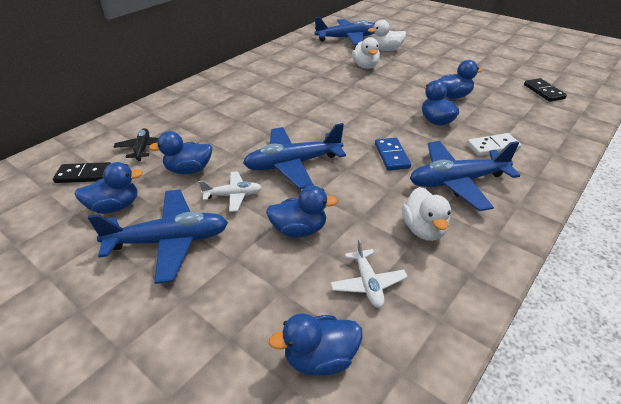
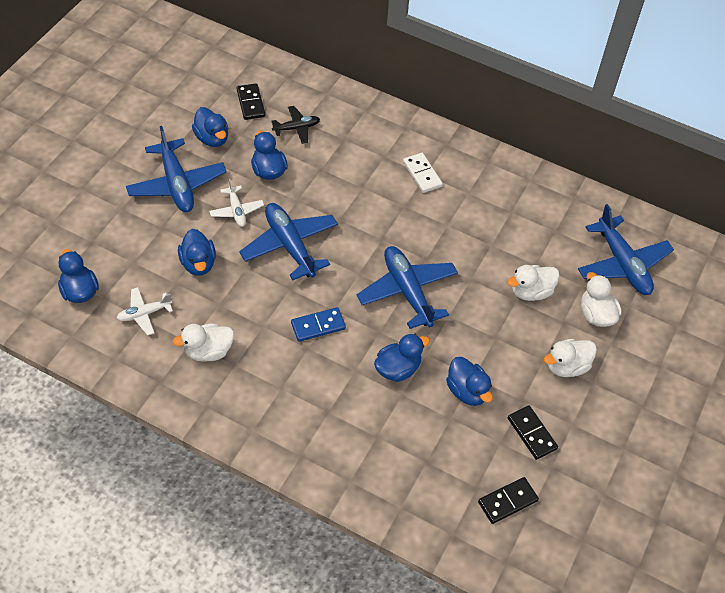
camera: 75 degrees right, 15 degrees up
(428, 62) = (566, 366): none -> white duck
(457, 182) = (282, 381): blue plane -> blue plane (407, 291)
(485, 78) = (531, 433): none -> black domino
(493, 146) = (353, 421): white domino -> white domino (422, 174)

